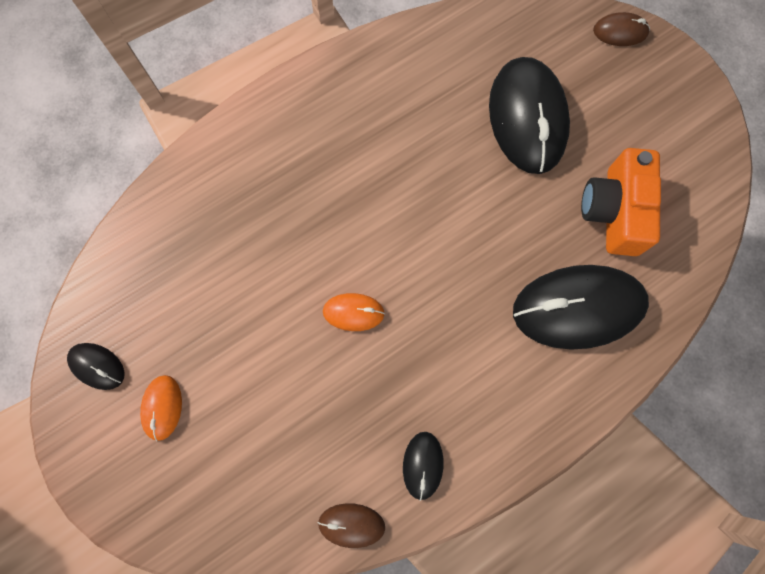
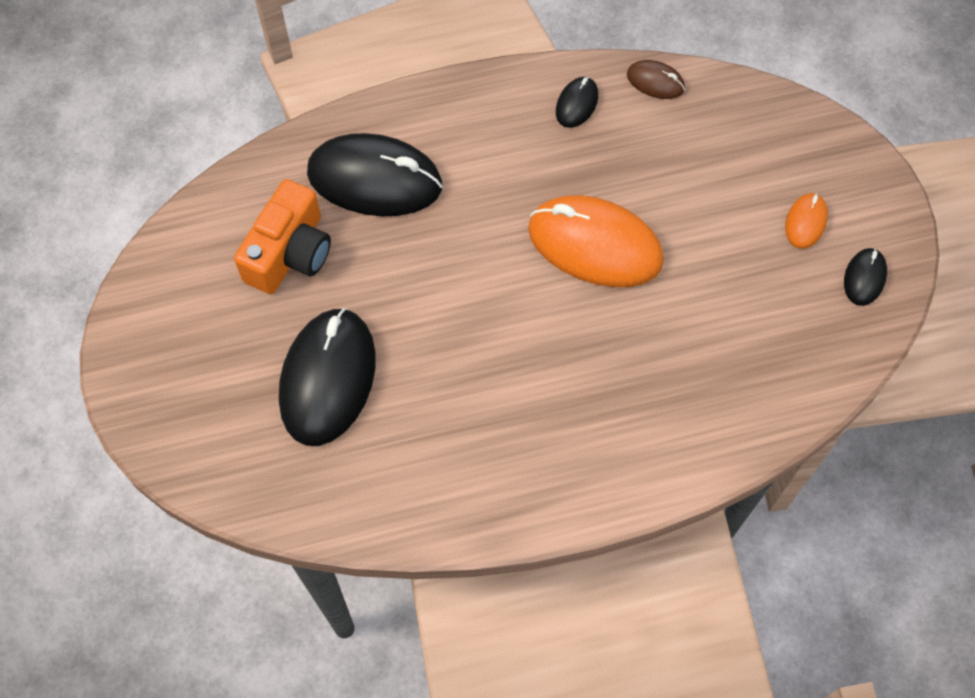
camera: 160 degrees left, 10 degrees down
(97, 366) = (864, 278): black mouse -> black mouse turned 60 degrees clockwise
(353, 312) = (595, 245): orange mouse -> orange mouse, size x2.18
(620, 32) = (166, 444): brown mouse -> none

